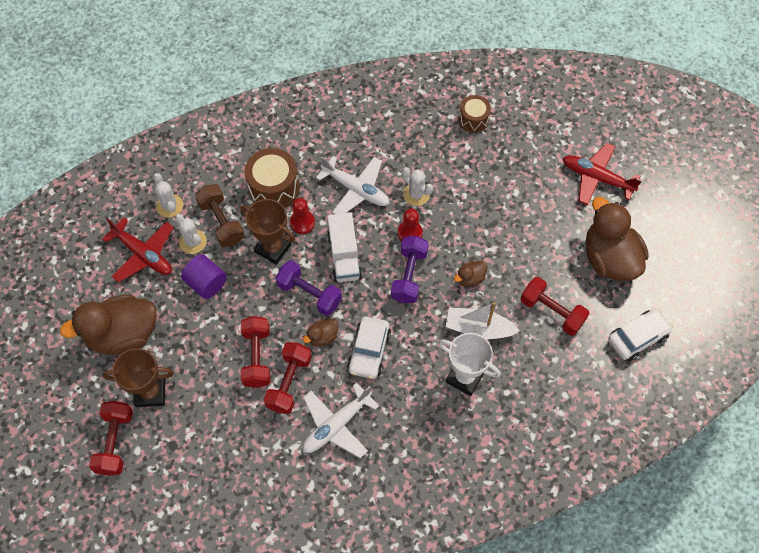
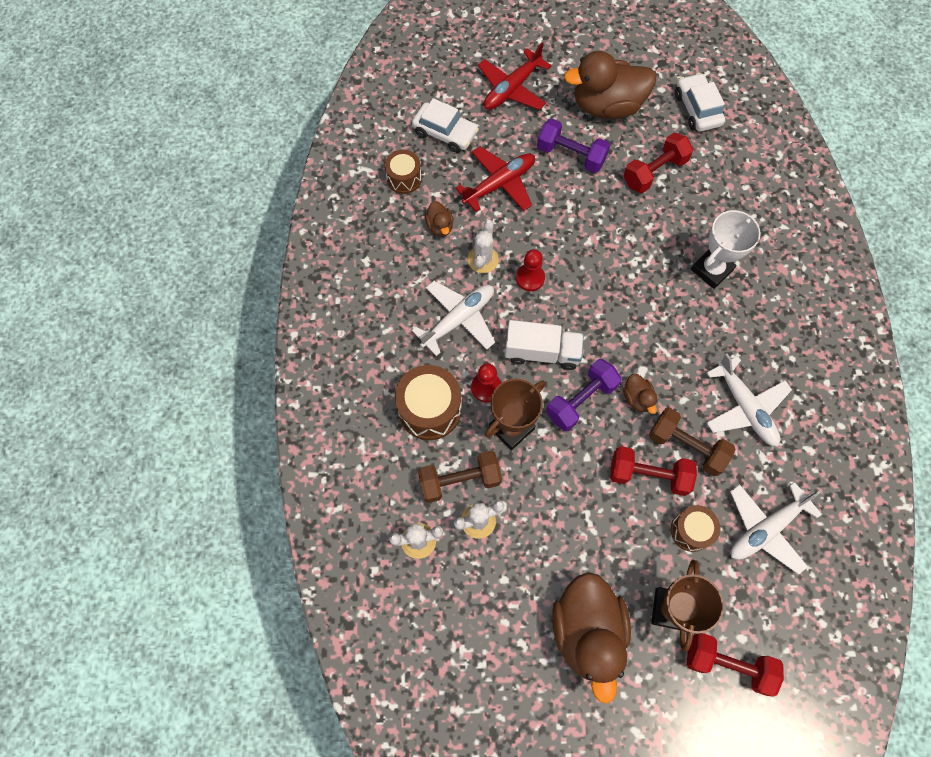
camera: 75 degrees left, 5 degrees up
(143, 254) = (480, 586): red plane -> red plane (500, 184)
(206, 283) = (539, 515): purple cylinder -> none
(217, 397) = (691, 531): none -> brown drum
(231, 457) = (765, 529): none -> white plane
(289, 383) = (686, 446): red dumbbell -> brown dumbbell
(369, 351) = (664, 354): white car -> white car (445, 133)
(409, 275) = (582, 292): purple dumbbell -> purple dumbbell (571, 155)
(416, 194) = (483, 259): white cactus -> white cactus turned 45 degrees counterclockwise
(470, 278) = (599, 234): brown duck -> brown duck (440, 226)
(478, 328) = (659, 242): white boat -> none

